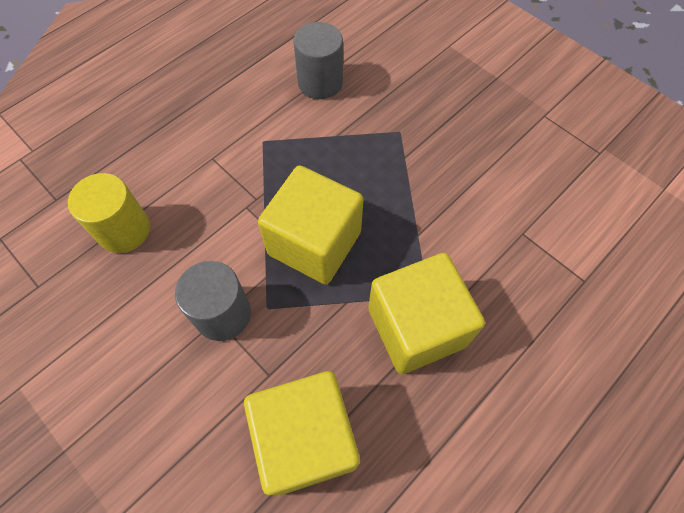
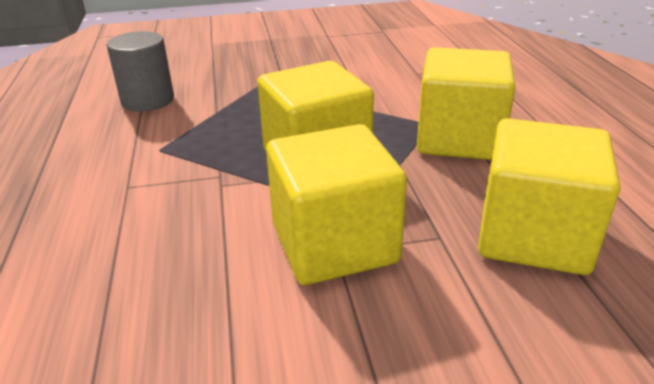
camera: 55 degrees left, 30 degrees down
(124, 230) = (121, 288): yellow cylinder -> none
(223, 314) = (334, 244): grey cylinder -> yellow cube

